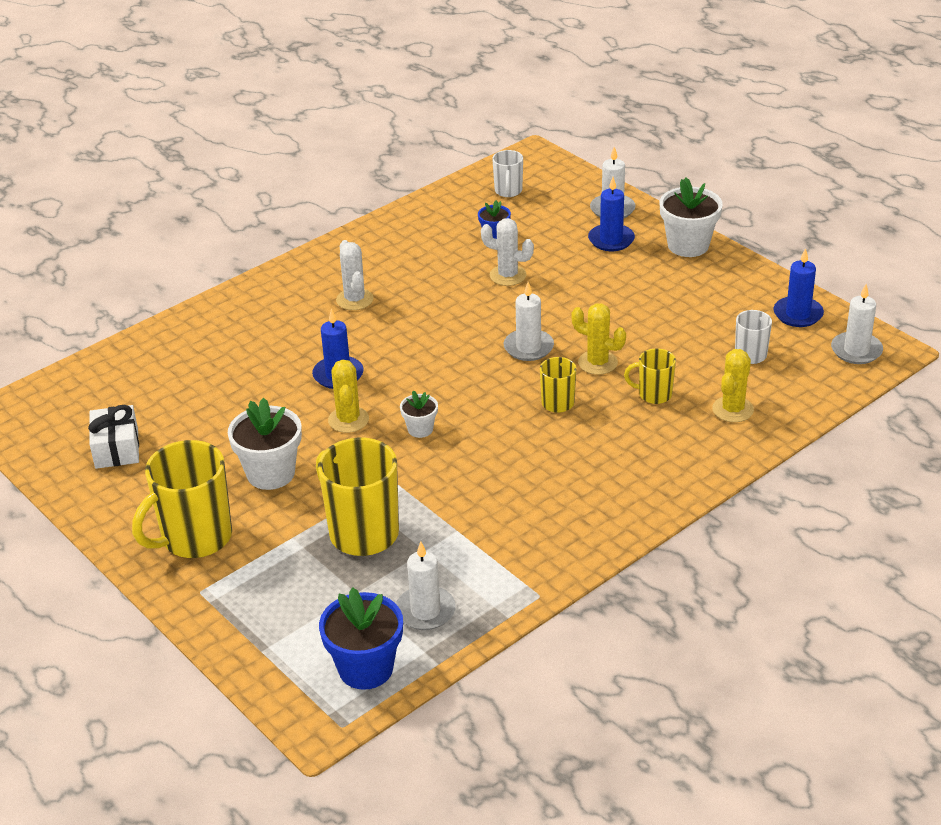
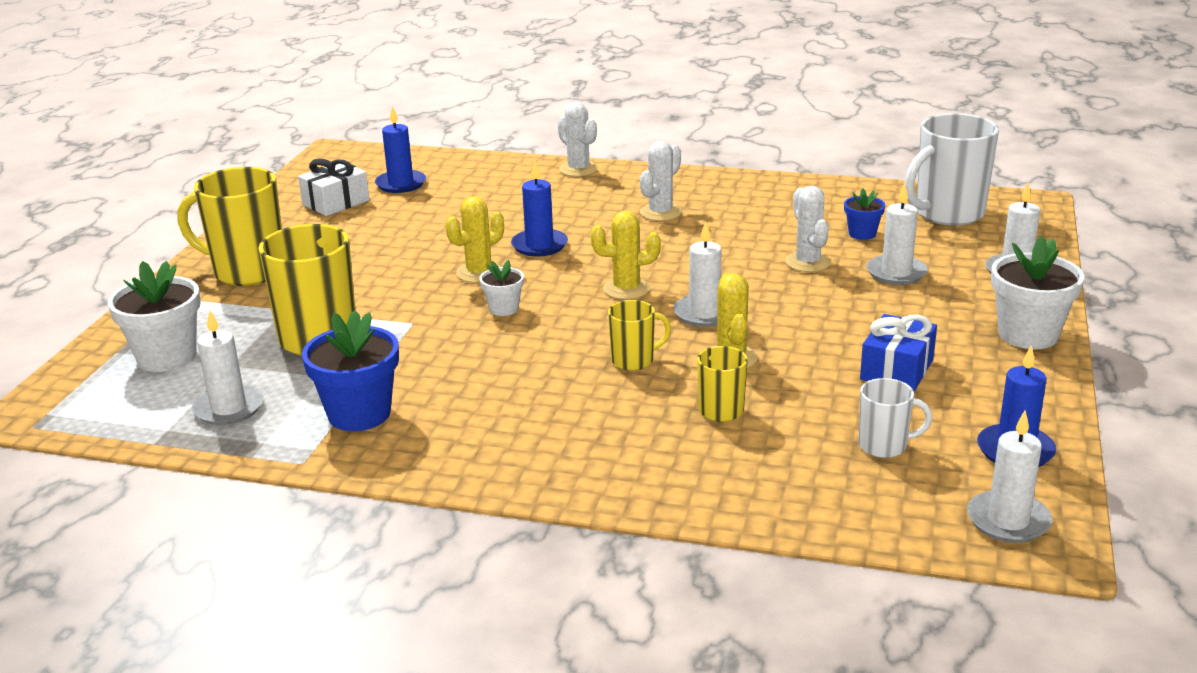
camera: 55 degrees right, 10 degrees down
(225, 304) = (578, 169): none -> white cactus
(270, 473) = (365, 269): white flower pot -> white flower pot (167, 357)
(365, 668) = (122, 408): blue flower pot -> blue flower pot (359, 414)
(508, 191) = (947, 214): white mug -> white mug, size x1.94
(562, 250) = (896, 273): none -> white candle
(611, 240) = (959, 290): blue candle -> blue candle (401, 184)
(677, 309) = (897, 369): none -> blue gift
(733, 409) = (759, 470): yellow cactus -> yellow cactus (626, 289)

